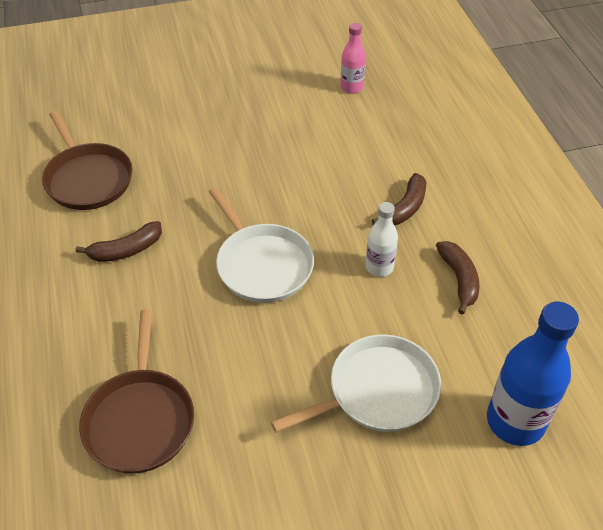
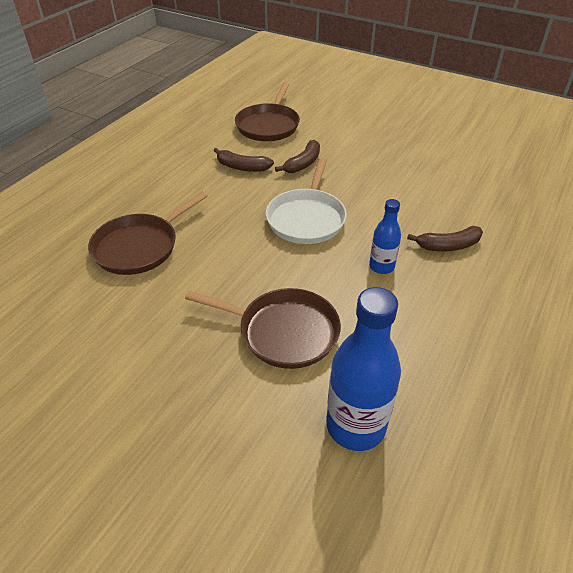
camera: 45 degrees right, 5 degrees down
(351, 87) = (500, 160): pink bottle -> none
(378, 391) = (284, 332): white pan -> brown pan
(379, 267) = (381, 266): white bottle -> blue bottle
(459, 279) = (433, 311): brown banana -> brown banana (303, 163)

